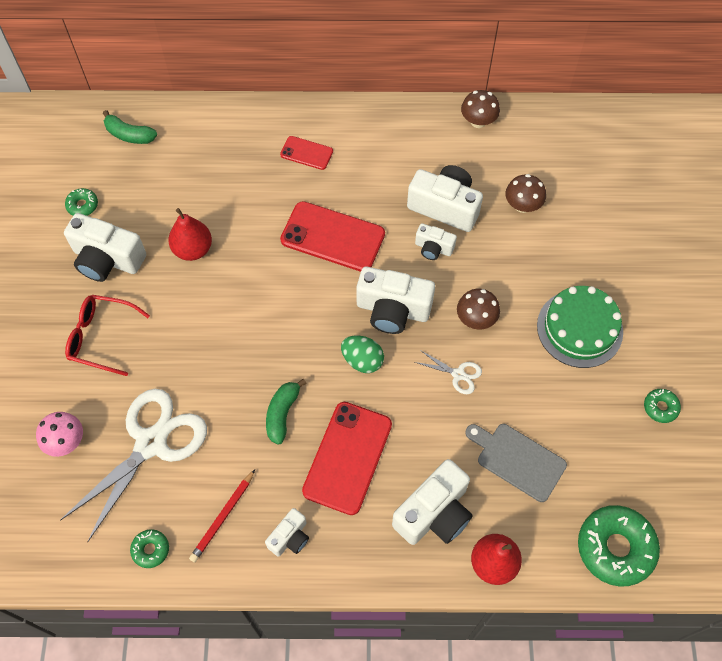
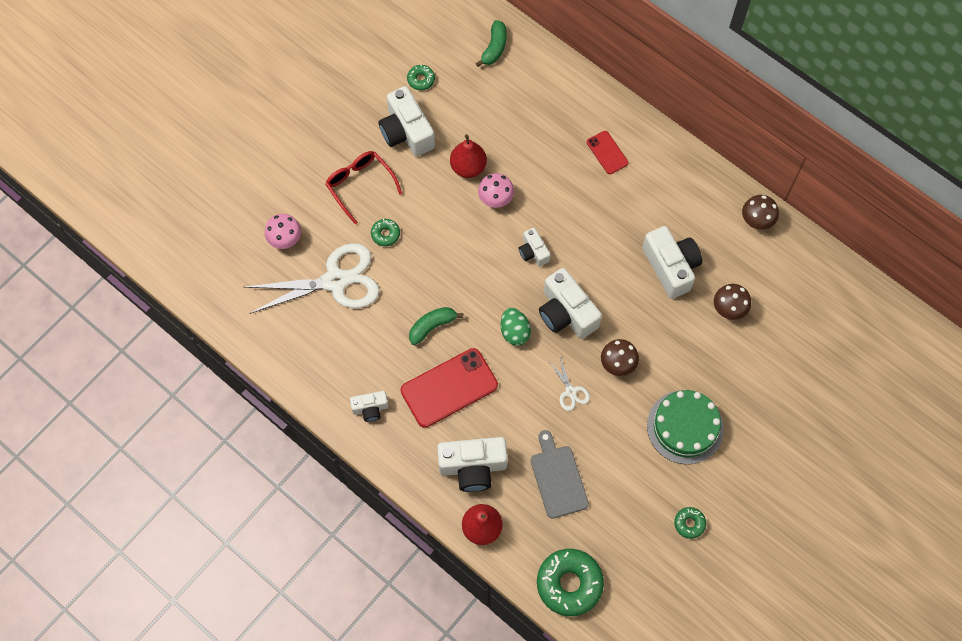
camera: 40 degrees right, 5 degrees up
(129, 135) = (494, 48): green banana -> green banana turned 135 degrees counterclockwise
(150, 550) = (282, 348): green donut -> green donut (385, 234)
(223, 517) = (340, 363): red pencil -> none
(242, 258) = (495, 199): none -> pink mushroom
(332, 237) = (571, 229): red phone -> none
(433, 248) = (634, 291): white camera -> white camera (533, 252)

